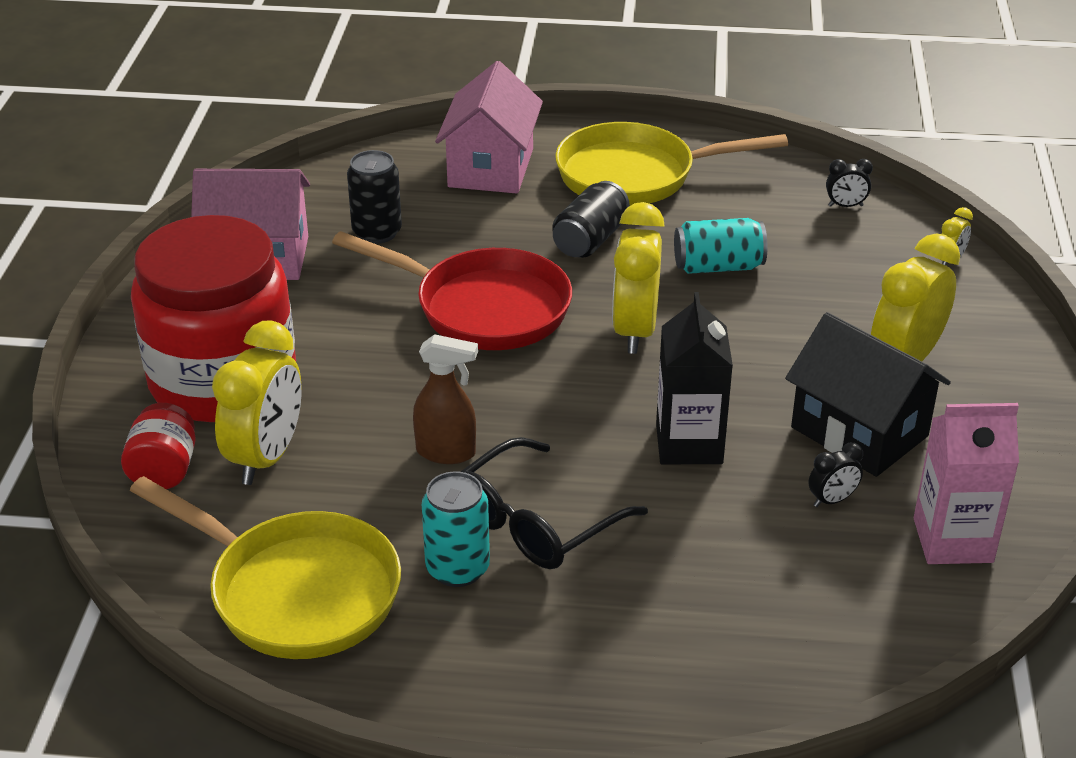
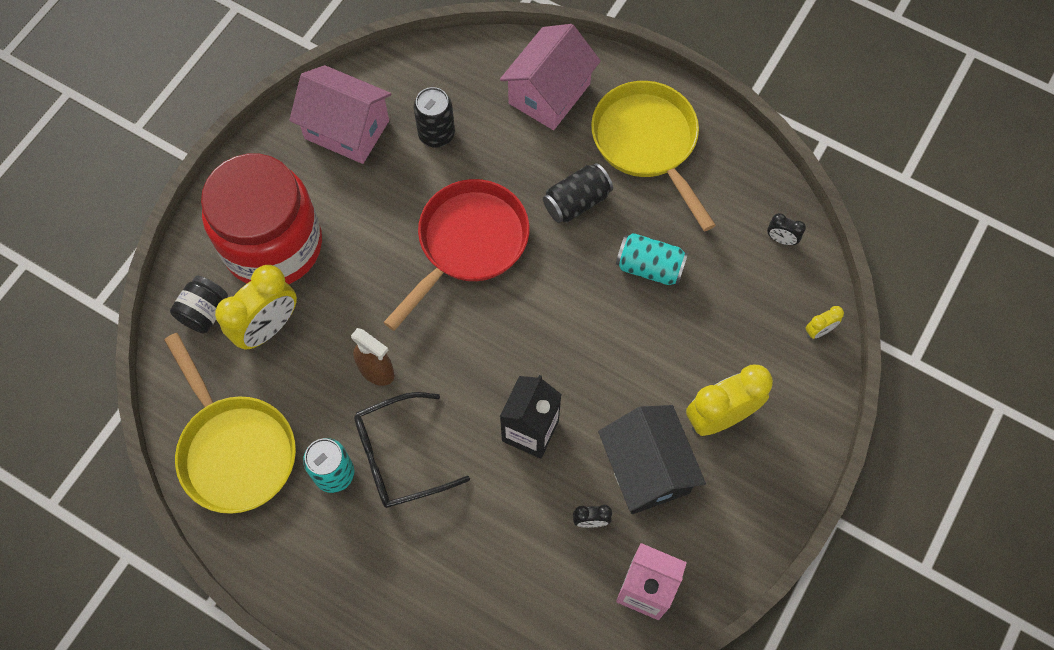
camera: 25 degrees right, 30 degrees up
(164, 470) = (205, 312): red jar -> black jar
(484, 308) = (468, 243): red pan -> red pan turned 105 degrees counterclockwise
(635, 175) = (647, 143): yellow pan -> yellow pan turned 45 degrees clockwise
(635, 331) = (555, 309): yellow clock -> none

